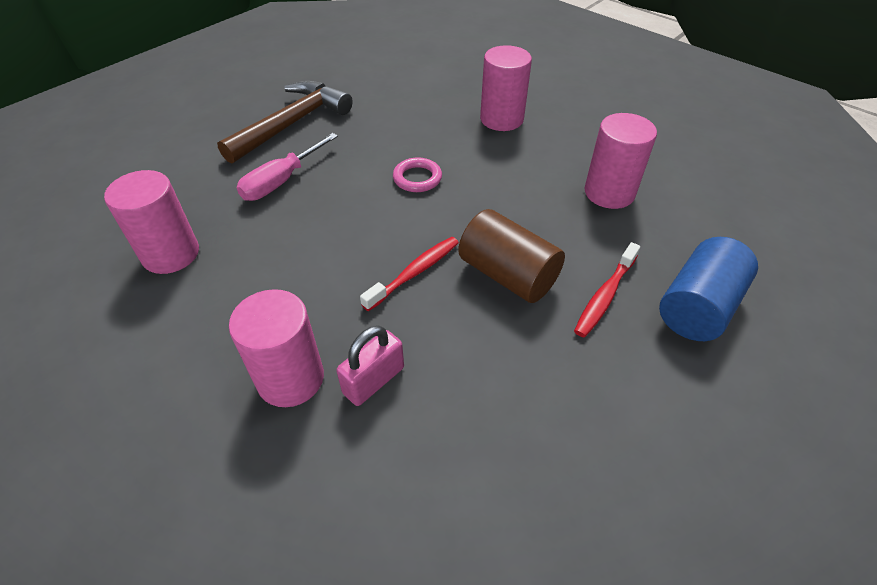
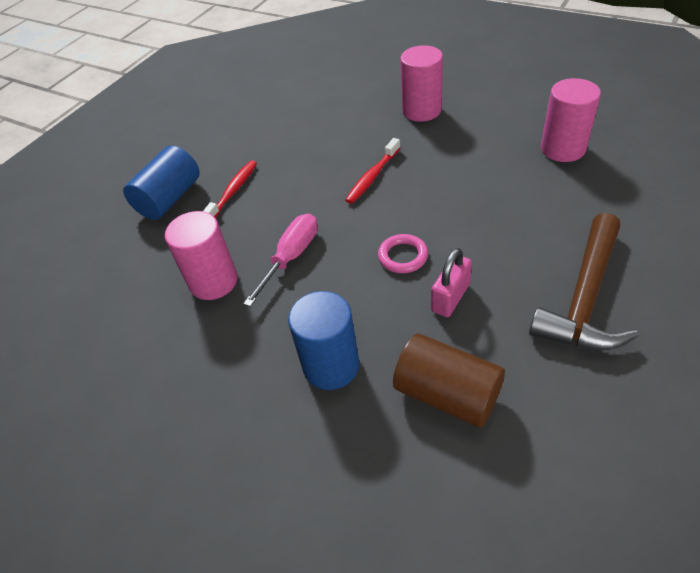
camera: 175 degrees right, 0 degrees up
(282, 181) = (532, 224): pink screwdriver -> pink screwdriver (291, 258)
(373, 380) = (374, 120): pink padlock -> pink padlock (450, 297)
(501, 119) = (331, 366): pink cylinder -> blue cylinder
(507, 275) = (303, 190): brown cylinder -> brown cylinder (447, 394)

